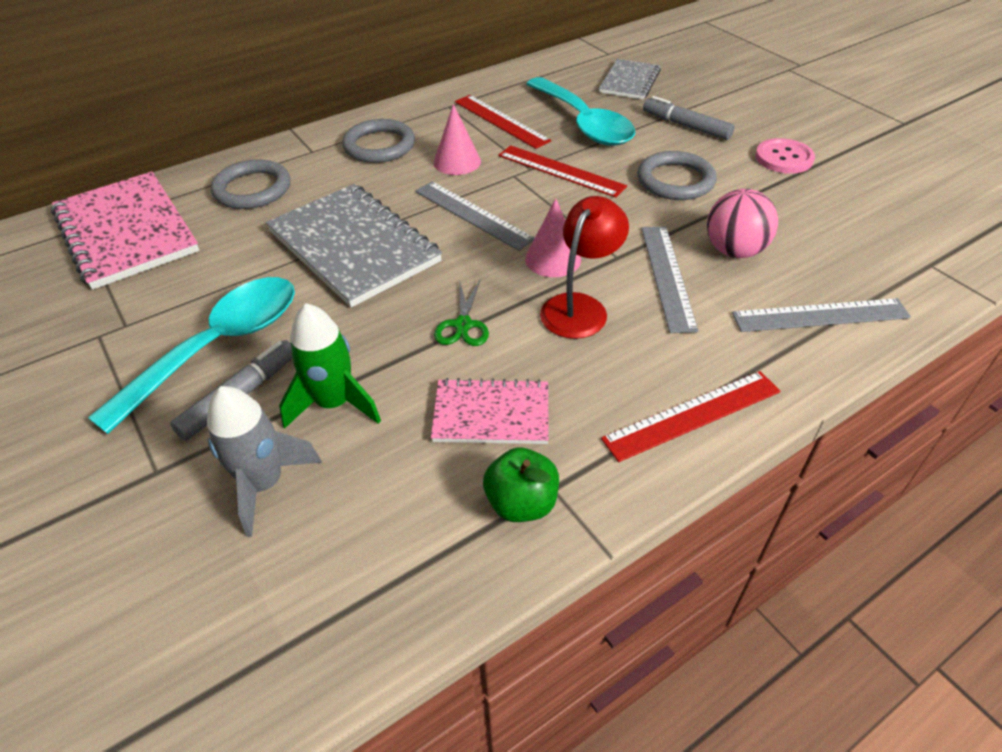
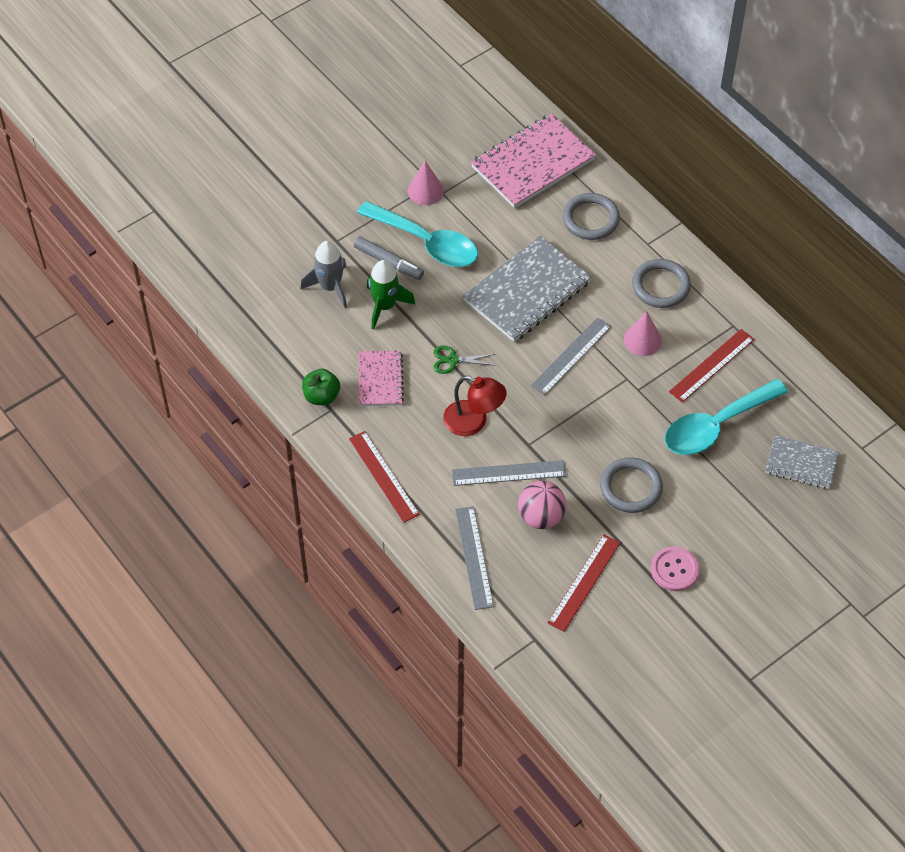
camera: 85 degrees right, 10 degrees up
(553, 259) = (522, 406): pink cone -> pink cone (425, 191)
(560, 171) = (636, 409): red ruler -> red ruler (584, 582)
(686, 126) = (720, 502): grey marker -> none

